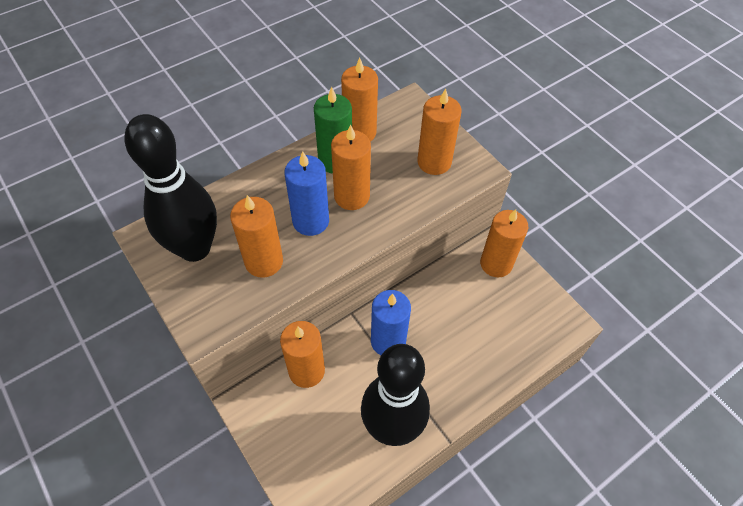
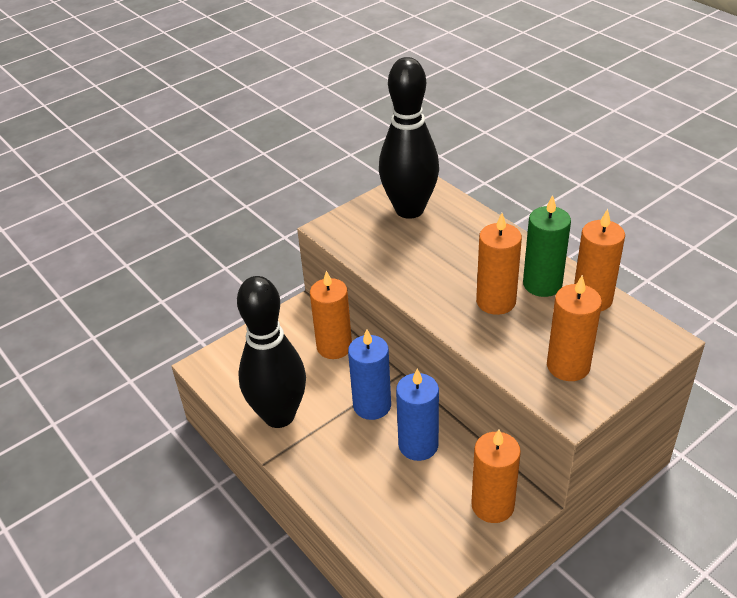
camera: 90 degrees right, 15 degrees down
(264, 261) = (402, 252): orange candle -> none
(310, 221) = (456, 276): blue candle -> blue candle (418, 445)

